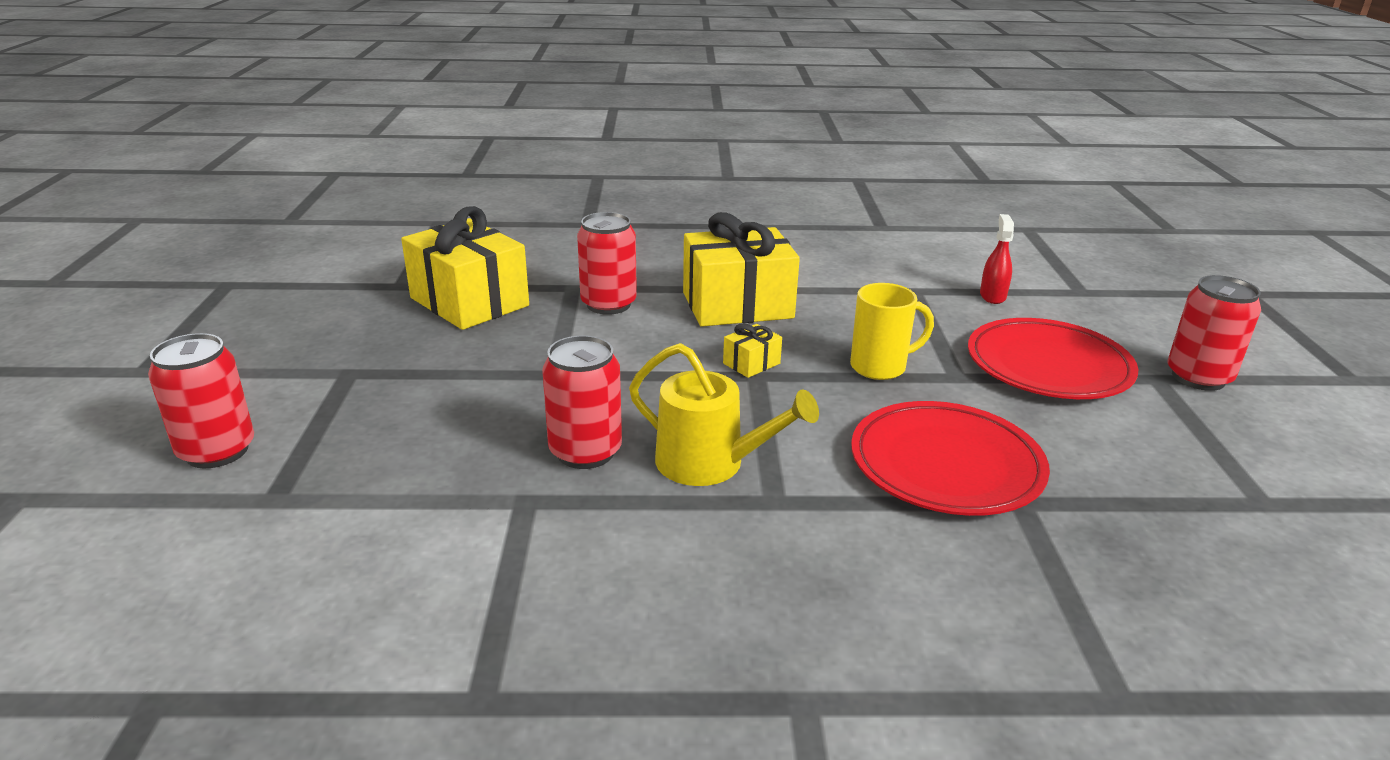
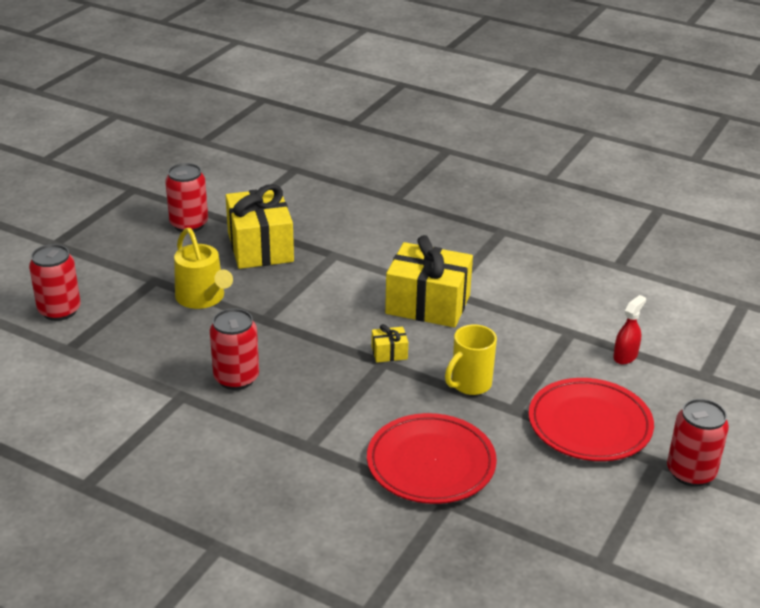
camera: 30 degrees right, 5 degrees up
(608, 304) = (344, 276): red can -> red can (189, 224)
(709, 463) = (295, 410): yellow watering can -> yellow watering can (202, 298)
(880, 367) = (470, 384): yellow mug -> yellow mug turned 120 degrees clockwise

